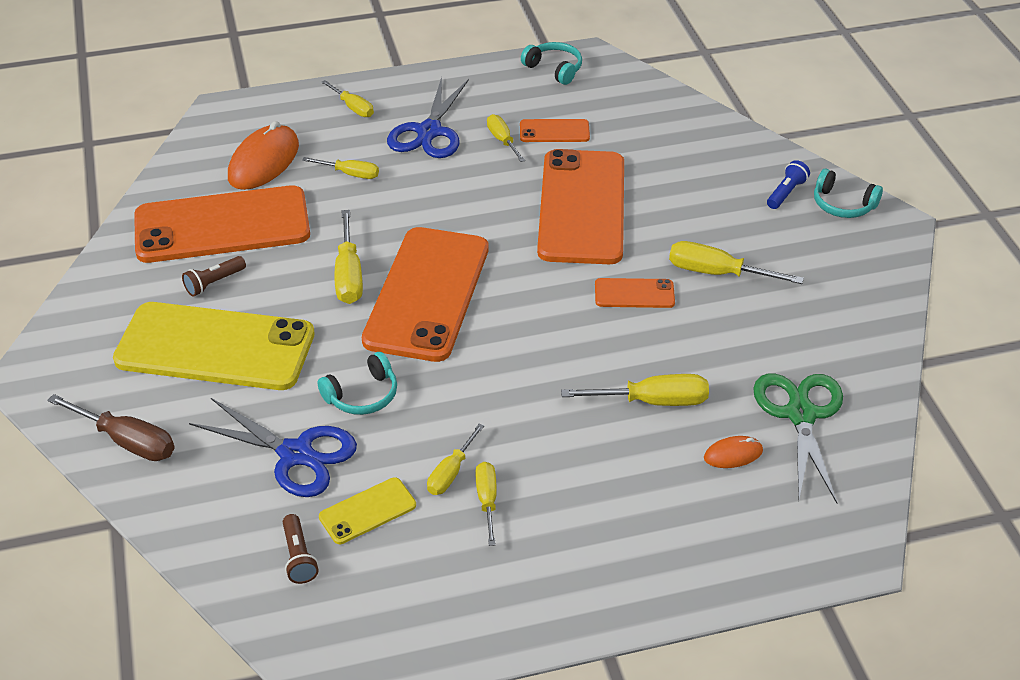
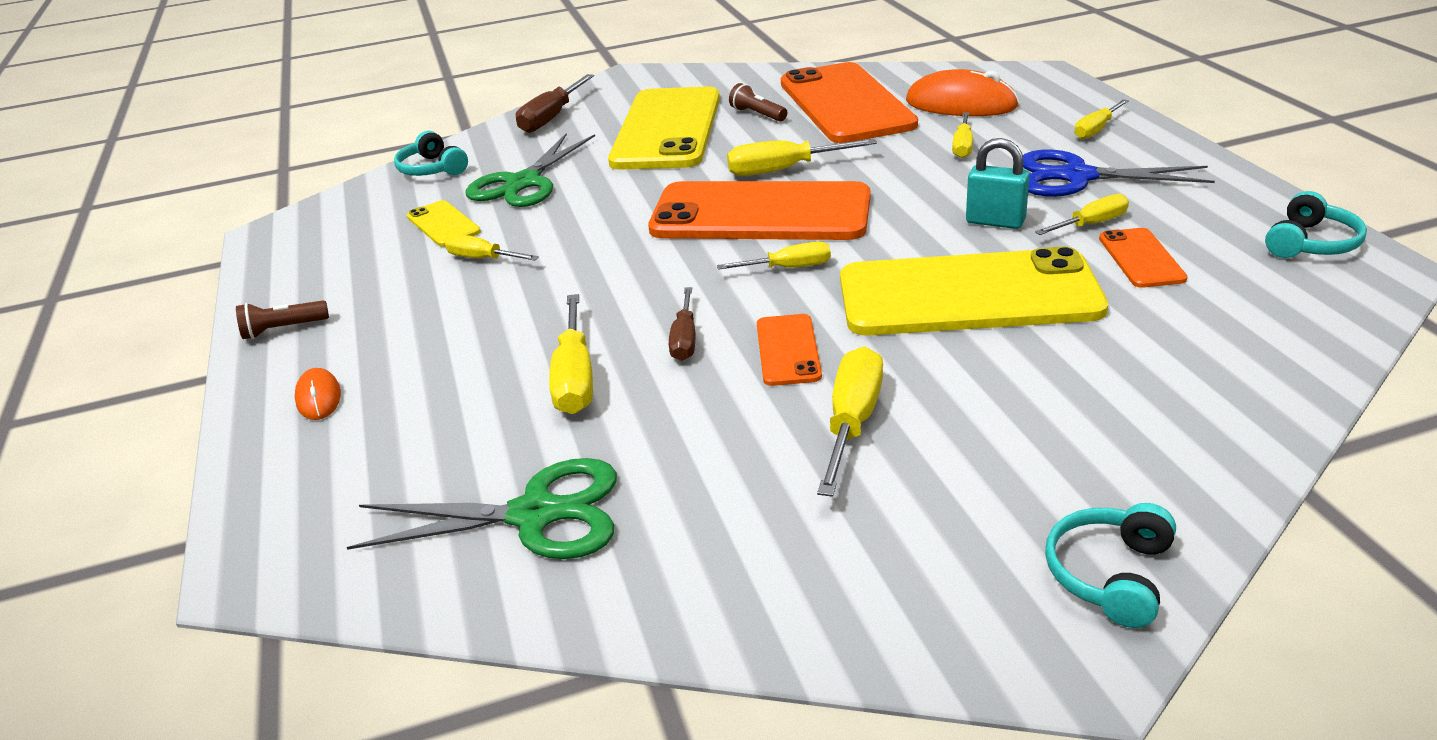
camera: 90 degrees right, 10 degrees down
(296, 454) = (524, 183): blue scissors -> green scissors
(299, 557) = (399, 202): brown flashlight -> brown flashlight (283, 329)
(362, 395) = (599, 201): turquoise headphones -> turquoise headphones (432, 169)
(484, 179) = (995, 222): none -> turquoise padlock
(487, 501) = (437, 282): yellow screwdriver -> yellow screwdriver (788, 268)
(582, 207) = (968, 295): orange phone -> yellow phone
(611, 343) = (685, 339): none -> brown screwdriver
(733, 454) = (468, 449): orange mouse -> orange mouse (319, 397)
(786, 193) = (1109, 496): blue flashlight -> none

